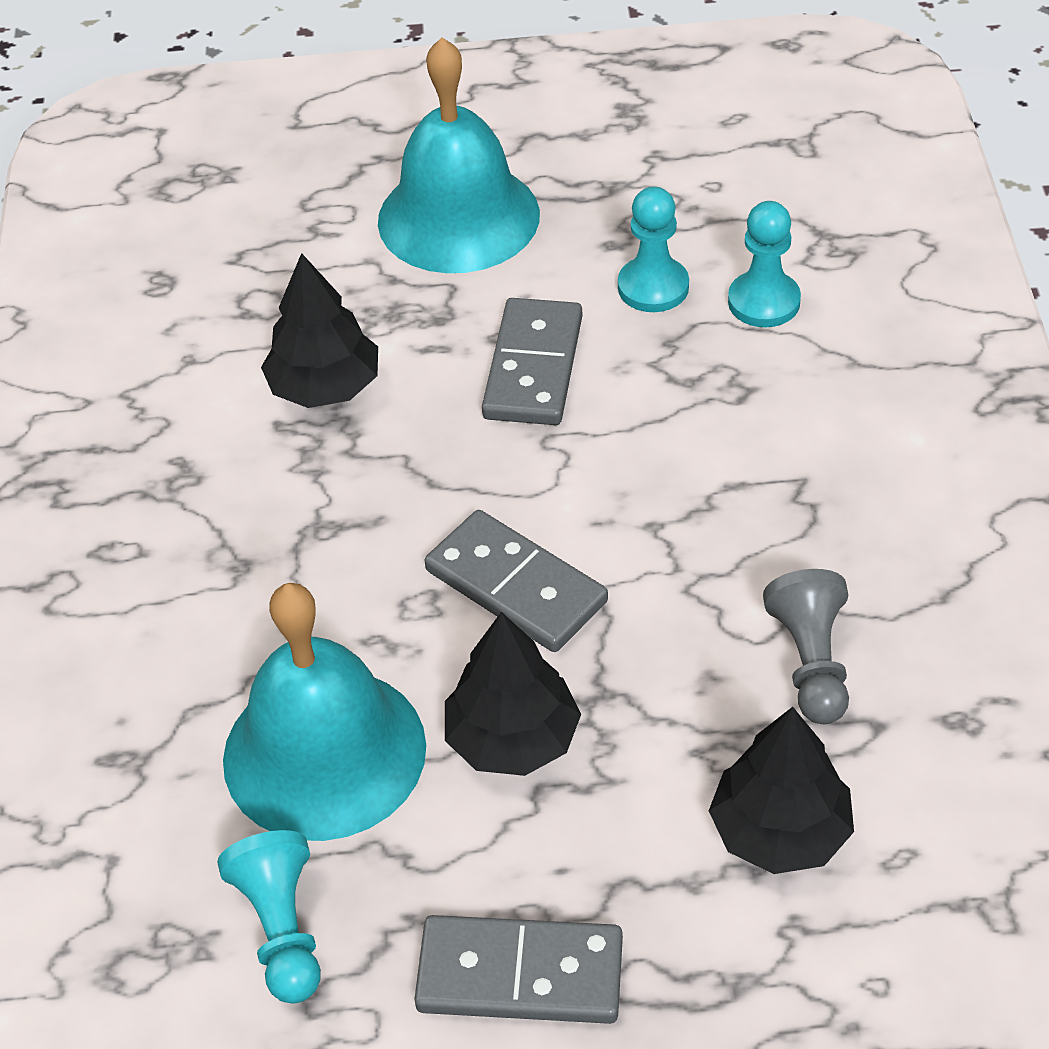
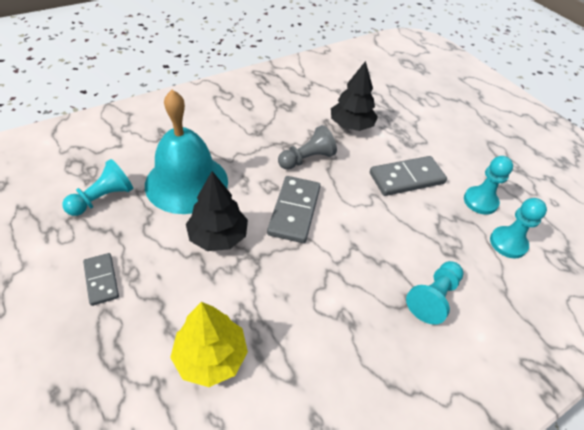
camera: 55 degrees right, 0 degrees up
(458, 217) = (460, 132): turquoise bell -> none
(520, 974) = (101, 280): grey domino -> grey domino, size x0.60
(780, 831) = (210, 356): black tree -> yellow tree
(811, 663) = (315, 336): grey pawn -> grey pawn (307, 159)
(818, 463) = (433, 297): none -> turquoise pawn

